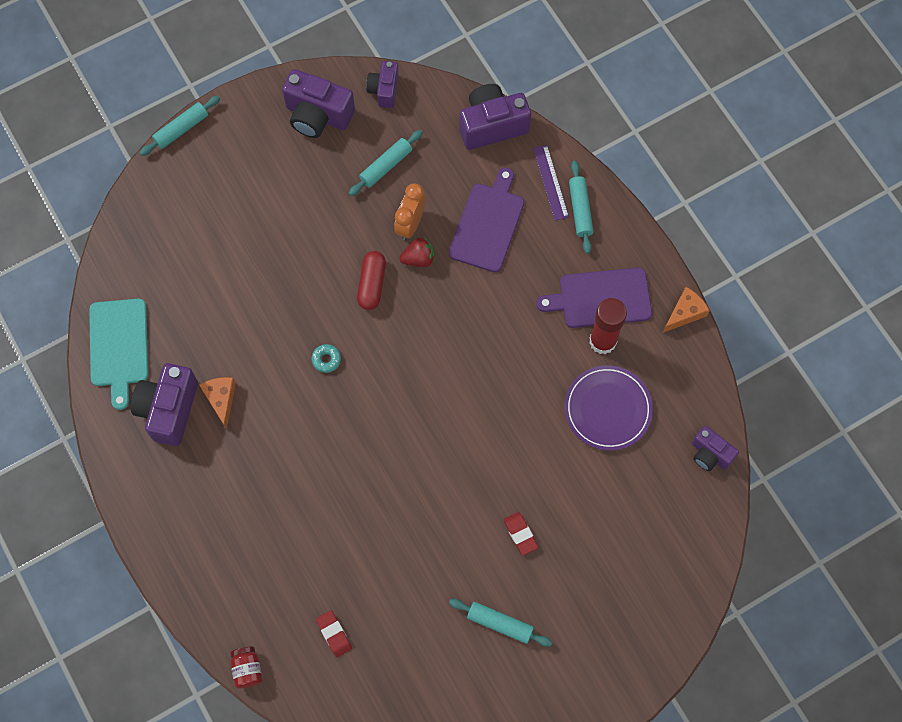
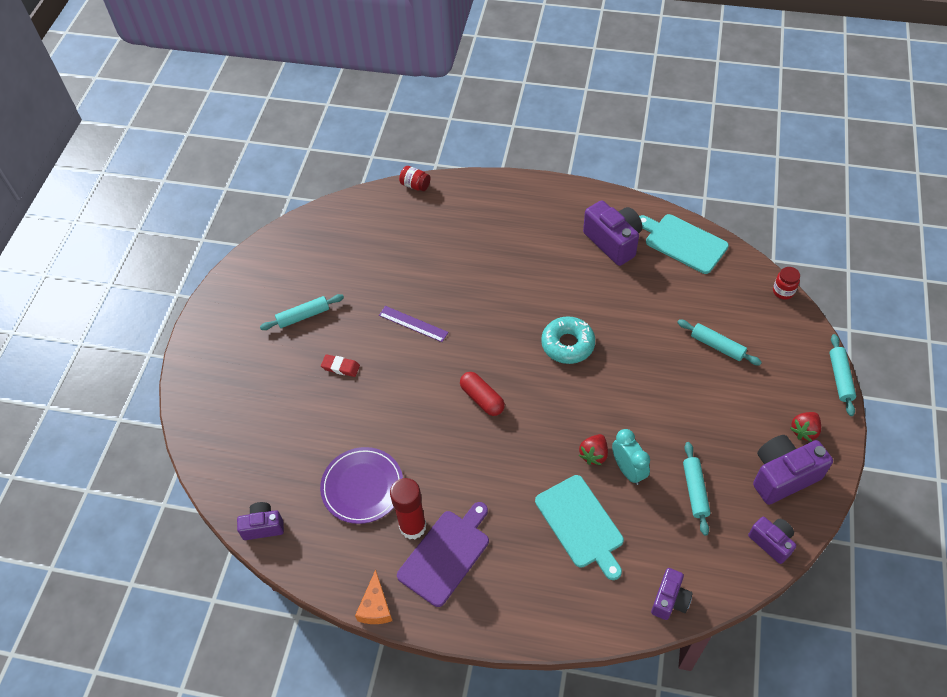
camera: 135 degrees right, 15 degrees down
(115, 225) = (783, 291): none -> red jar
(221, 399) = (594, 271): orange cheese -> none
(260, 125) = (804, 431): none -> red strawberry
(326, 359) = (567, 344): turquoise donut -> turquoise donut, size x2.08
(334, 634) = (390, 234): red eraser -> none
(372, 284) = (600, 410): red capsule -> red capsule (482, 399)
(410, 224) = (628, 470): orange clock -> turquoise clock
(488, 224) = (581, 524): purple cutting board -> turquoise cutting board
(492, 125) = (669, 600): purple camera -> purple camera, size x0.60
(550, 182) = (577, 602): purple ruler -> purple ruler (413, 324)
(580, 210) = (532, 604): turquoise rolling pin -> turquoise rolling pin (717, 346)

